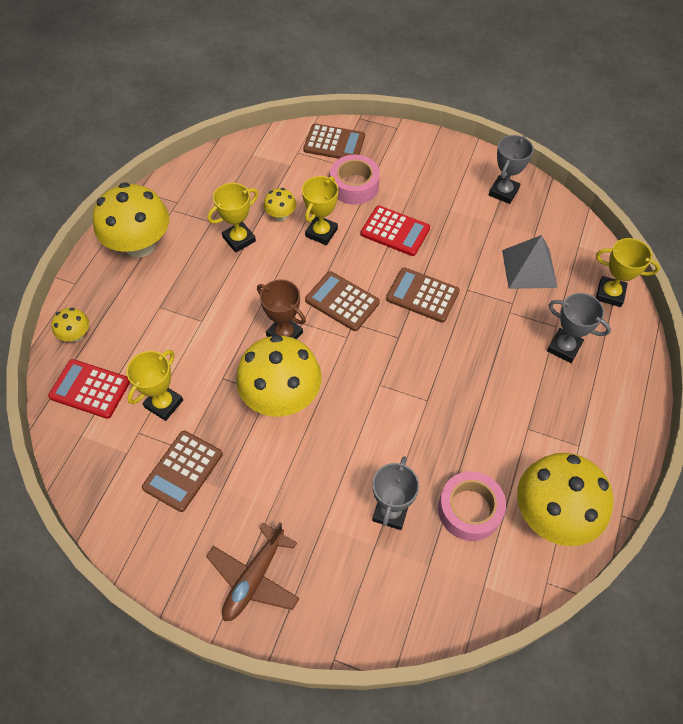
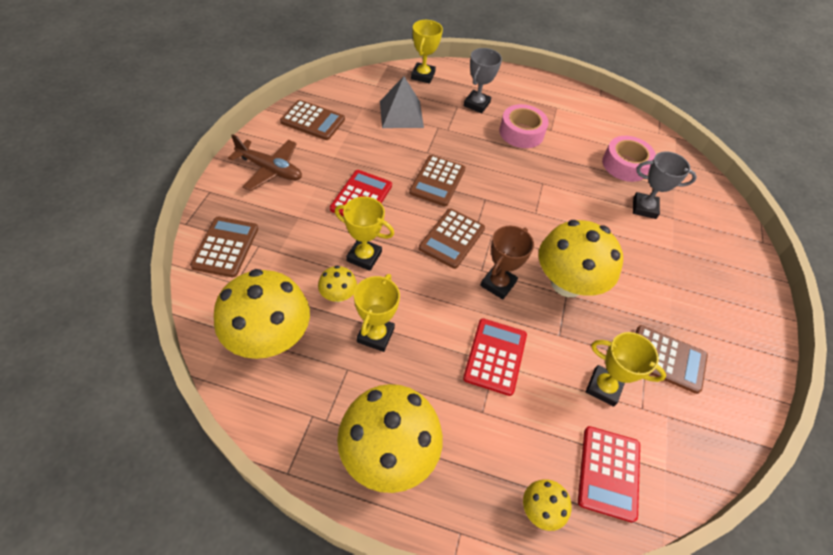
camera: 100 degrees left, 5 degrees down
(207, 322) = (495, 356): none -> red calculator
(239, 239) = (375, 335): yellow trophy -> yellow trophy turned 60 degrees clockwise
(254, 578) = (733, 293): brown plane -> brown plane (270, 169)
(354, 186) = (296, 228): pink tape -> pink tape (521, 132)
(503, 192) = (313, 121): grey trophy -> brown calculator
(552, 514) = (612, 125): yellow mushroom -> yellow mushroom (269, 337)

